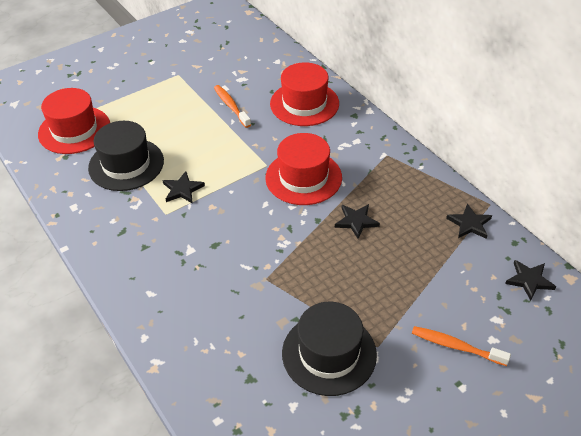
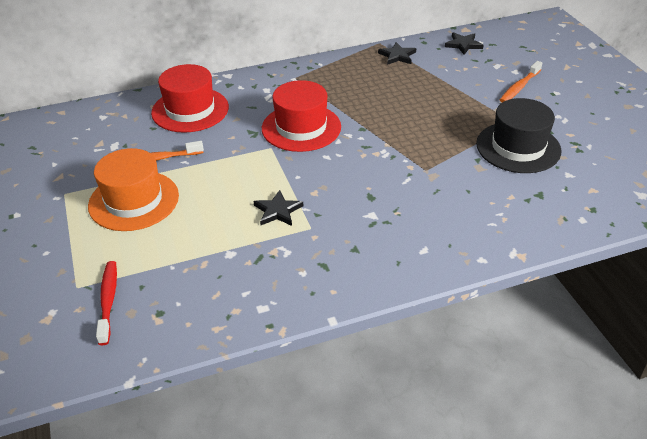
camera: 75 degrees left, 5 degrees down
(74, 130) = (108, 300): red hat -> red toothbrush
(126, 164) = (209, 254): black hat -> none
(178, 109) = (134, 200): none -> orange hat
(356, 221) = (373, 108): black star -> none

